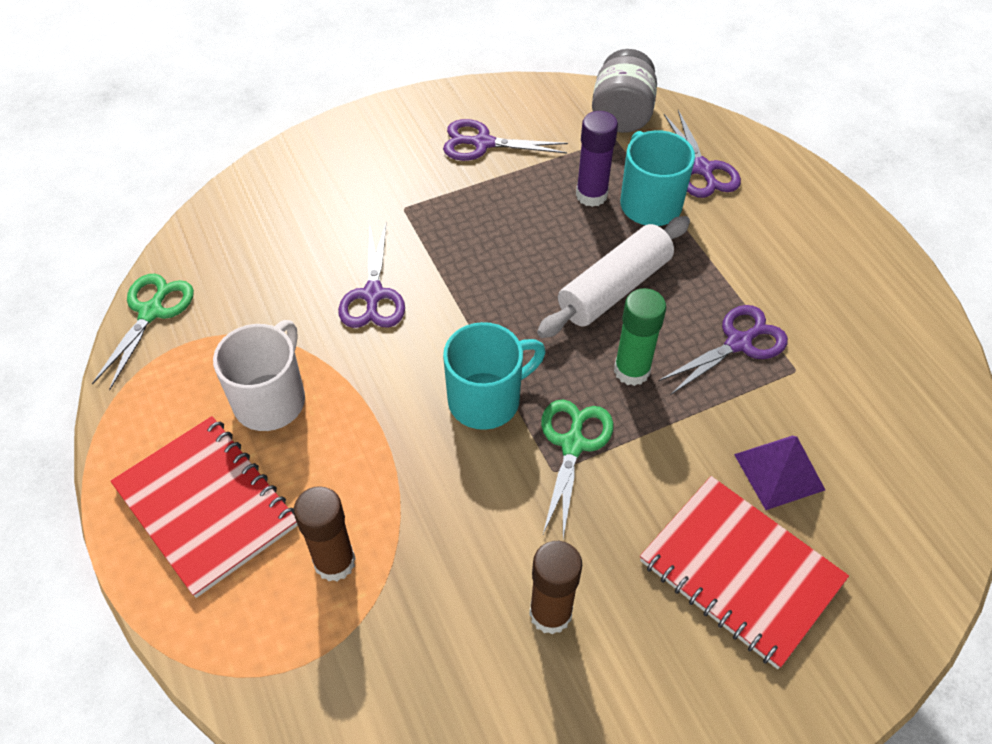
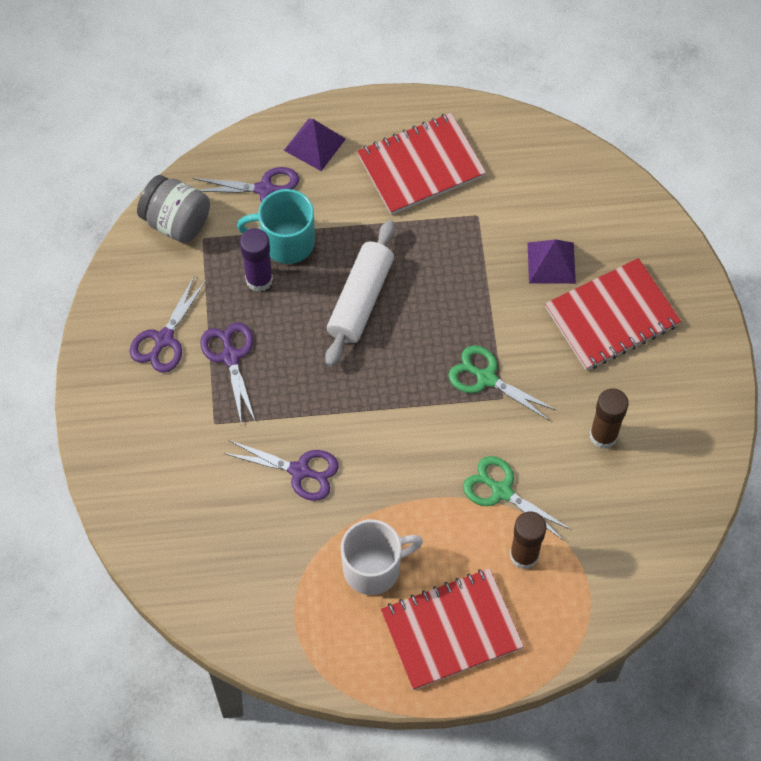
camera: 70 degrees left, 10 degrees up
(151, 312) = (252, 642): green scissors -> green scissors (501, 491)
(271, 399) = (374, 568): white mug -> white mug turned 120 degrees clockwise
(487, 399) = (428, 420): turquoise mug -> none
(614, 288) = (361, 300): white rolling pin -> white rolling pin turned 45 degrees clockwise
(631, 370) = (439, 318): green glue stick -> none
(739, 343) = (442, 240): purple scissors -> purple scissors (230, 357)
(785, 193) = (315, 144): none -> purple pyramid
(825, 294) = (421, 166): none -> red notebook

